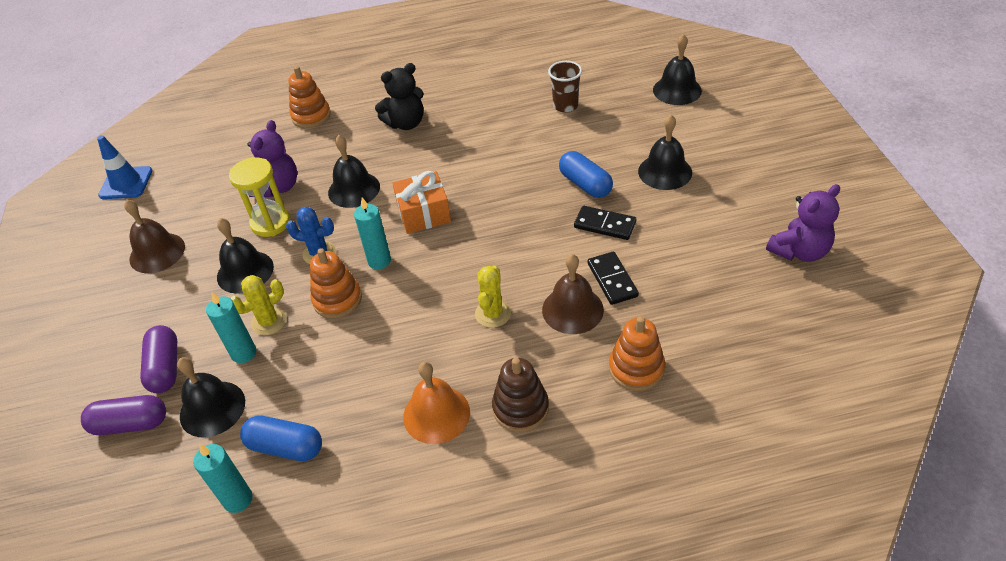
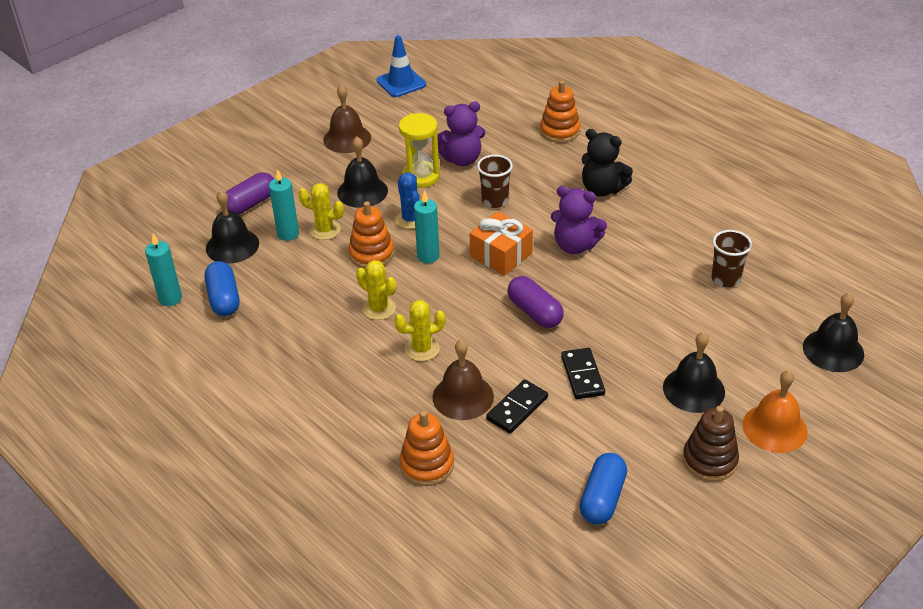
camera: 55 degrees right, 5 degrees down
(130, 424) = (196, 215): purple capsule -> purple capsule (534, 312)
(354, 189) = (495, 201): black bell -> brown cup
(415, 323) = (379, 308): none -> yellow cactus
(436, 414) = (301, 363): orange bell -> orange bell (774, 428)
(520, 408) = (338, 409): brown stacking toy -> brown stacking toy (709, 460)
(585, 184) = (625, 340): blue capsule -> blue capsule (602, 498)
(799, 251) = (664, 534): purple teddy bear -> purple teddy bear (575, 245)

